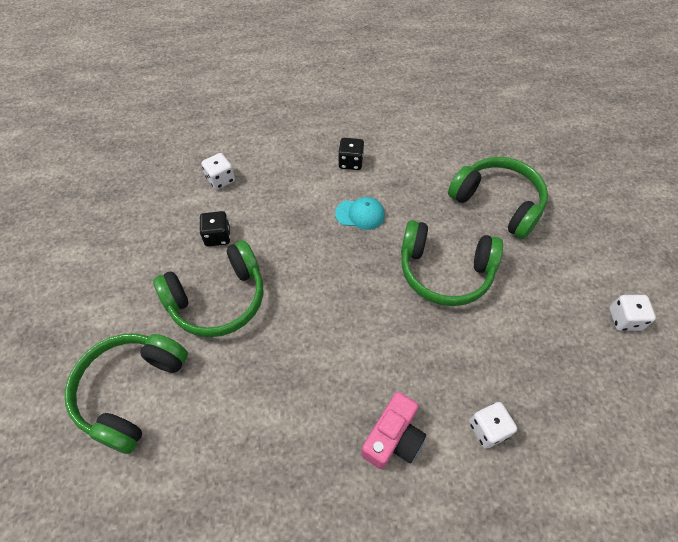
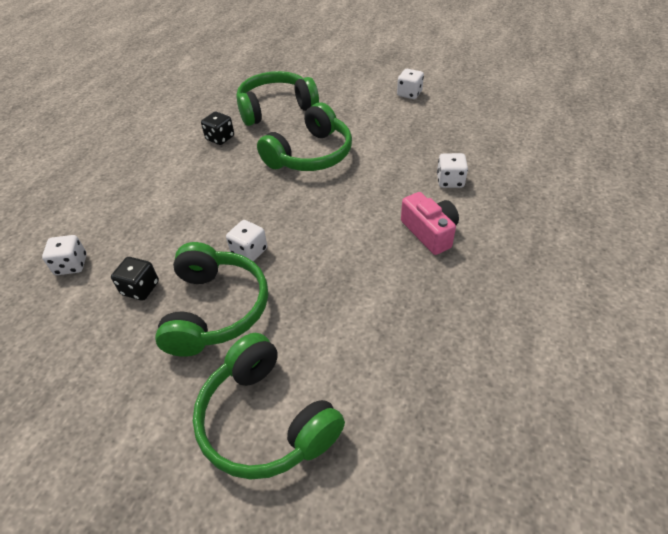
camera: 60 degrees left, 10 degrees down
(289, 289) = (249, 251): none -> white dice
(350, 162) = (154, 168): black dice -> black dice (220, 138)
(360, 214) = (214, 181): turquoise cap -> none

